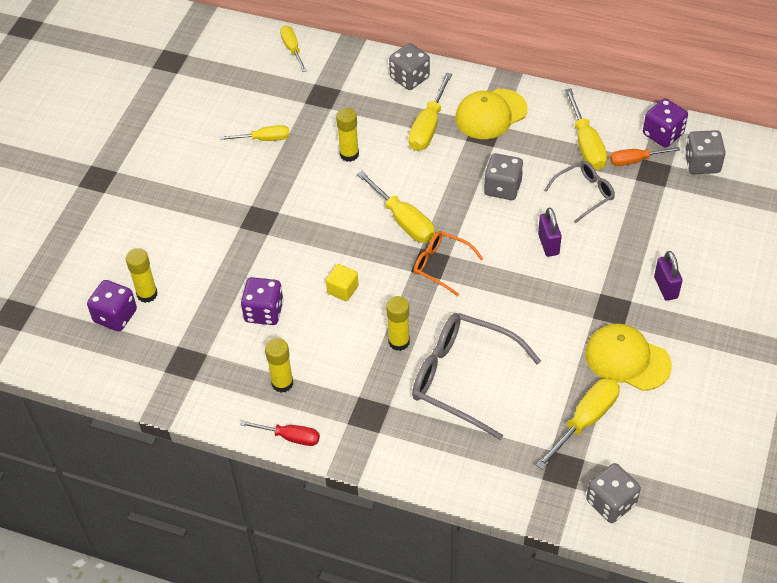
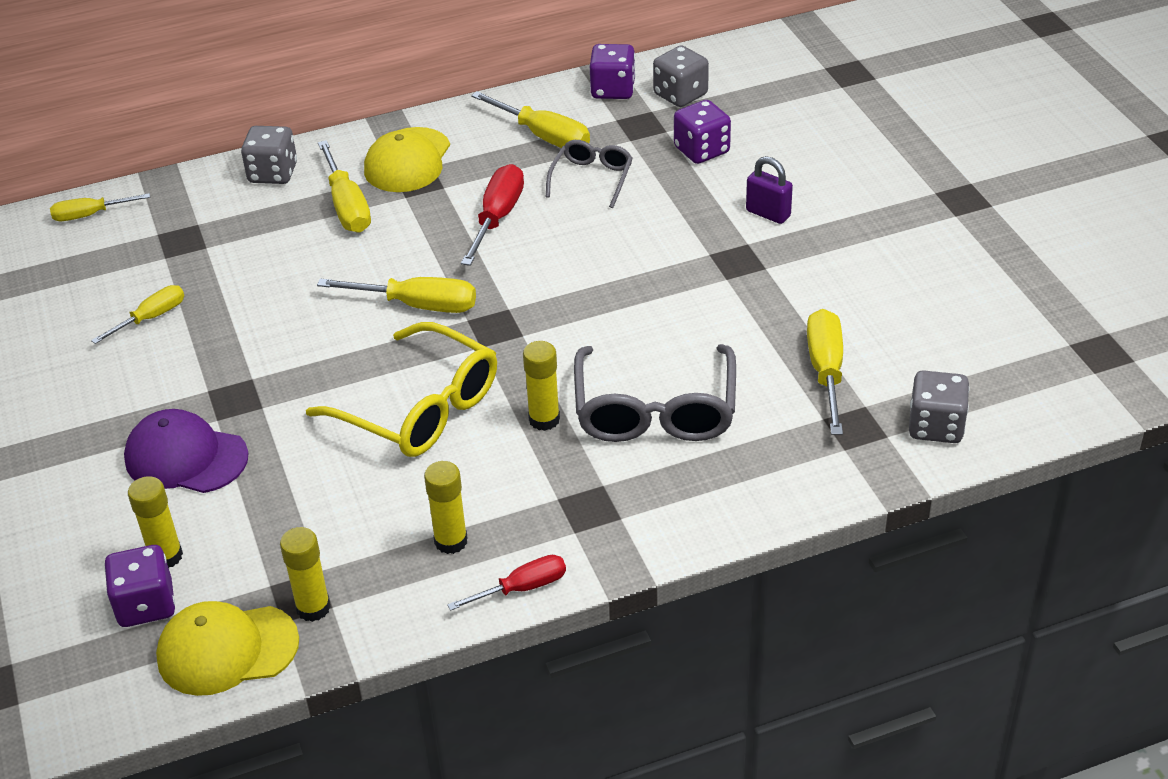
camera: 40 degrees left, 10 degrees down
(205, 240) = (186, 457): none -> purple cap
(264, 312) = (346, 485): purple dice -> purple dice (701, 150)
(292, 49) = (90, 215): yellow screwdriver -> yellow screwdriver turned 45 degrees counterclockwise
(343, 290) = (420, 408): yellow cube -> yellow glasses
(349, 154) = (279, 278): yellow glue stick -> yellow glue stick (313, 608)
(441, 265) = (510, 322): orange glasses -> none
(463, 378) = (655, 411): grey glasses -> grey glasses turned 75 degrees counterclockwise
(502, 188) = (497, 218): grey dice -> red screwdriver
(548, 244) = (605, 241): purple padlock -> none
(627, 359) = (803, 294): yellow cap -> yellow cap (227, 649)
(635, 160) = (611, 124): orange screwdriver -> none

